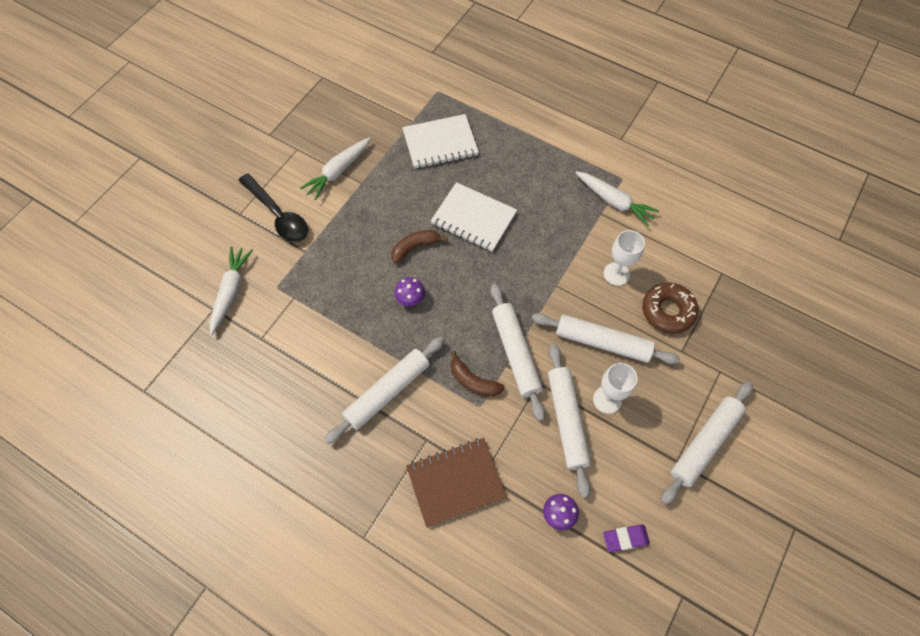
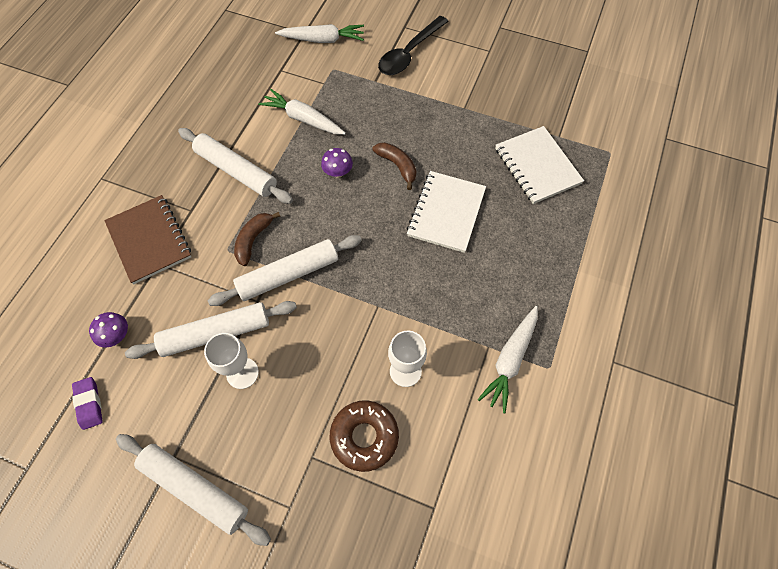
camera: 80 degrees right, 0 degrees up
(338, 171) = (472, 87): white carrot -> white carrot (303, 119)
(602, 342) = (312, 362): white rolling pin -> none

